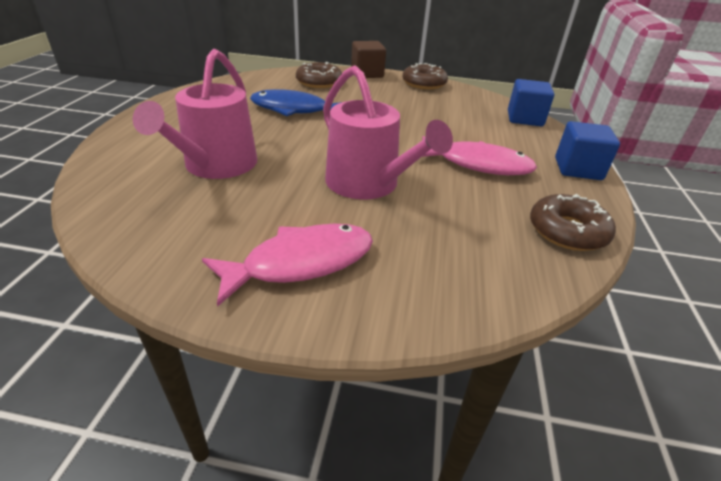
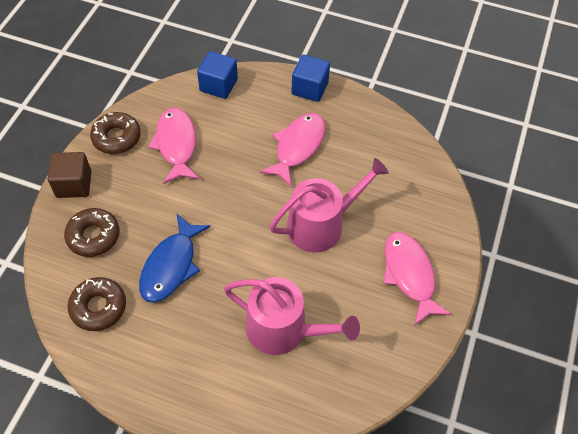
camera: 80 degrees left, 20 degrees up
(433, 105) = (176, 144): none -> pink fish
(567, 231) = (384, 128): brown donut -> brown donut (98, 307)

